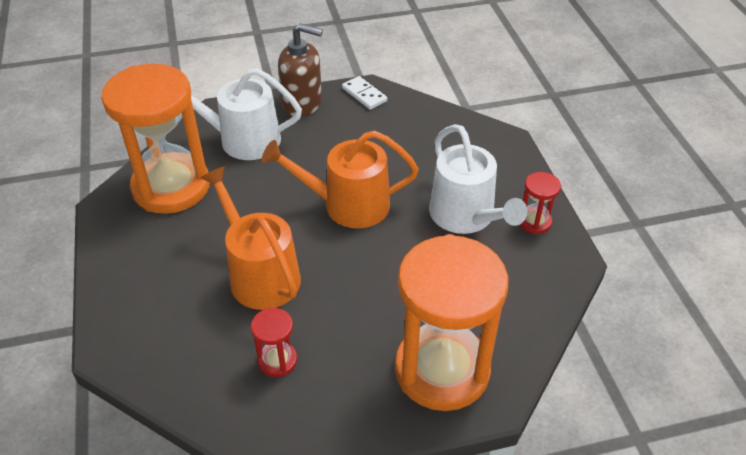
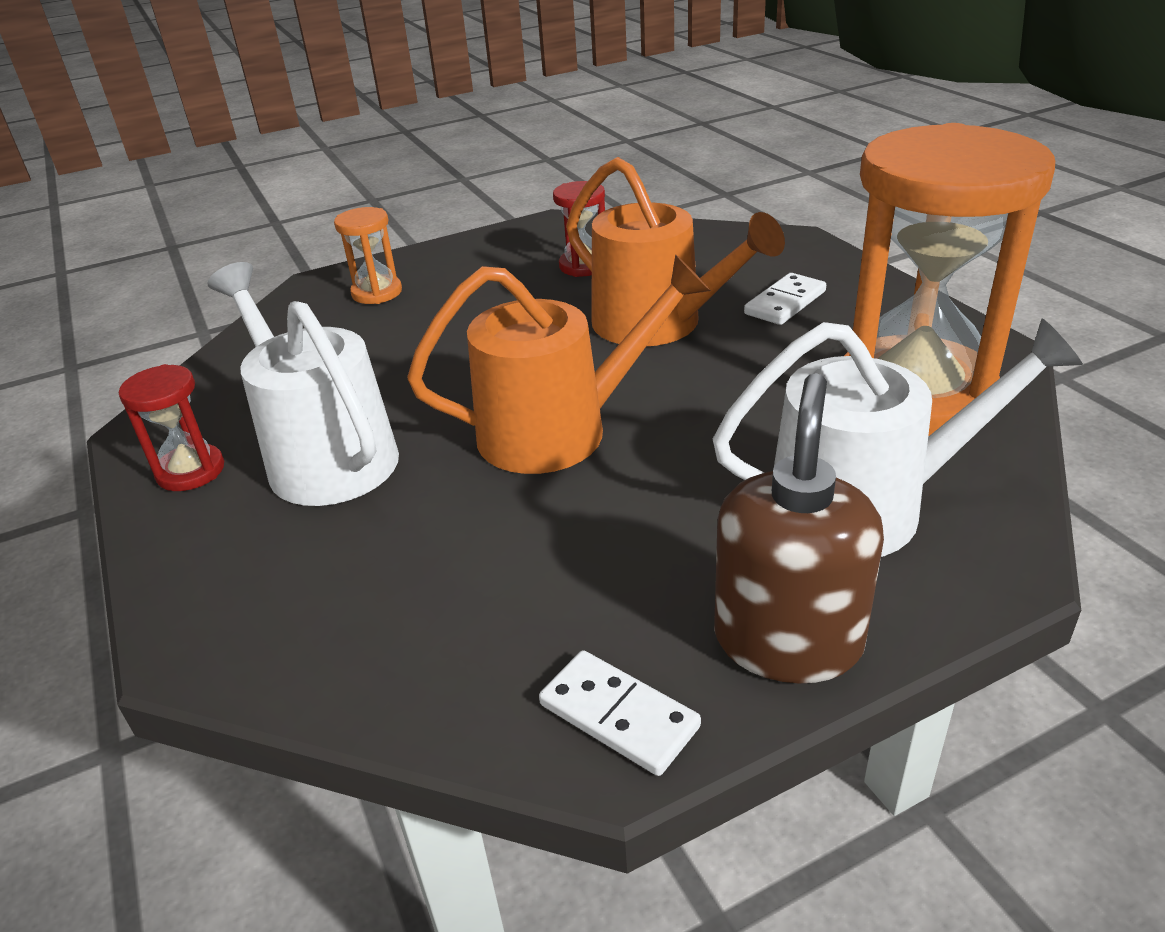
camera: 170 degrees right, 10 degrees down
(173, 274) = (785, 303): none -> white domino
(302, 103) = (787, 640): brown soap dispenser -> brown soap dispenser turned 105 degrees clockwise
(442, 370) = (377, 293): orange hourglass -> orange hourglass, size x0.42

